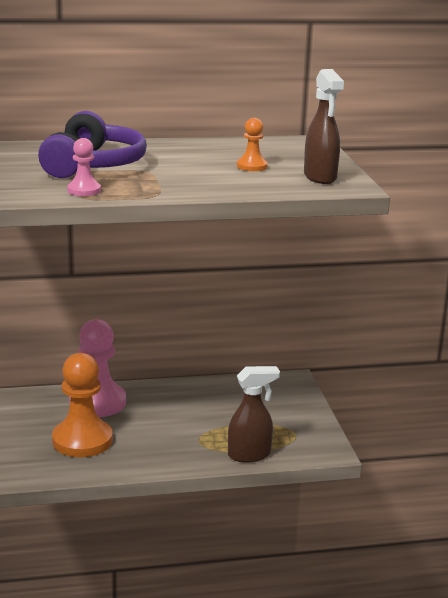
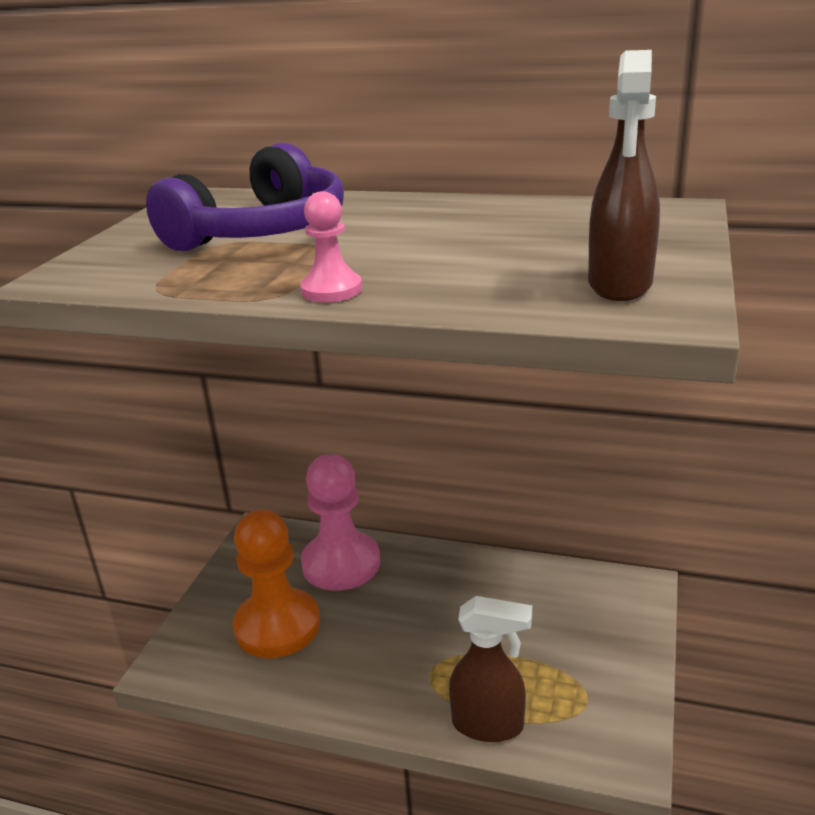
camera: 30 degrees right, 5 degrees up
(84, 190) = (177, 276): pink pawn -> pink pawn (331, 290)
(252, 166) = (513, 251): orange pawn -> none

